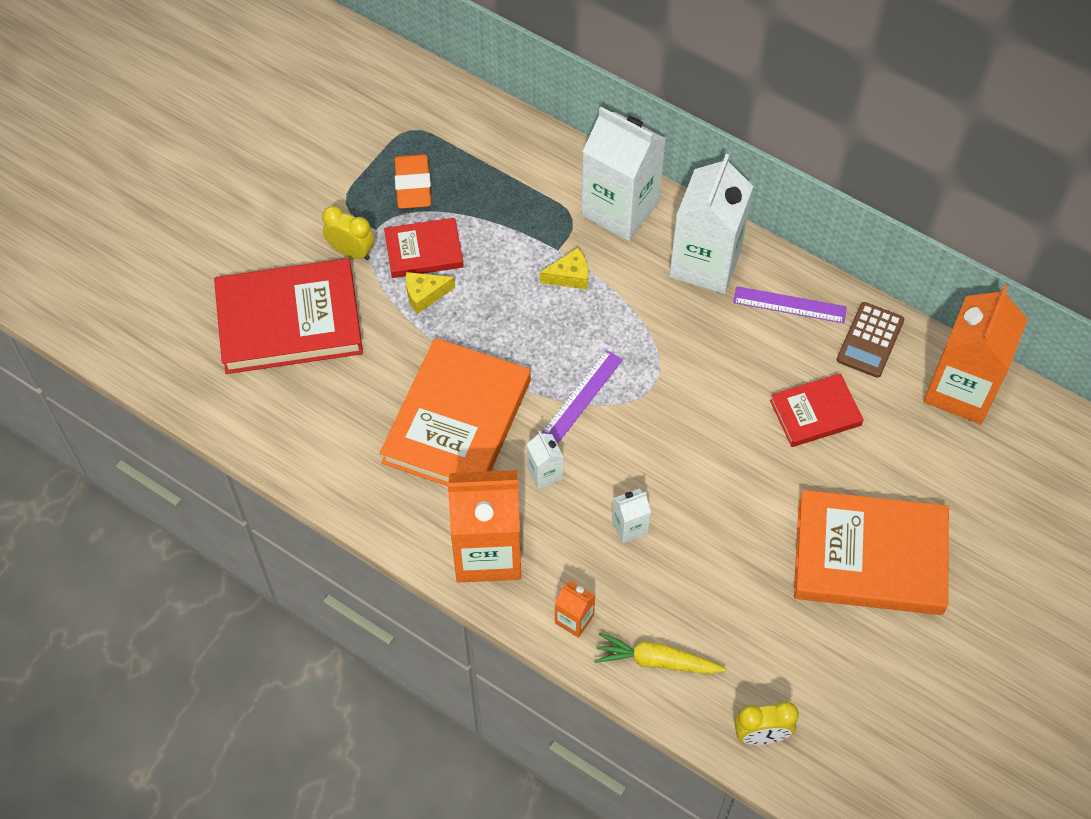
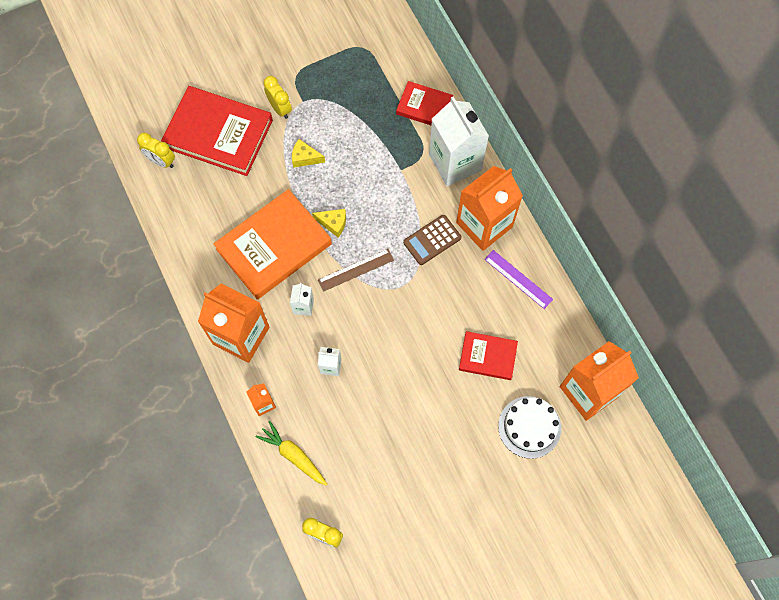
camera: 30 degrees right, 10 degrees up
(233, 392) = (161, 161): none -> yellow clock
(413, 185) = (342, 84): orange eraser -> none
(424, 251) = (322, 129): red book -> red book (424, 106)
(569, 276) = (396, 190): yellow cheese -> yellow cheese (333, 223)
(582, 395) = (356, 270): purple ruler -> brown ruler
(705, 263) = (484, 225): white carton -> orange carton
(869, 556) = (460, 464): orange book -> none
(870, 340) = (553, 329): brown calculator -> brown calculator (432, 240)
(921, 467) = (529, 427): none -> white cake

